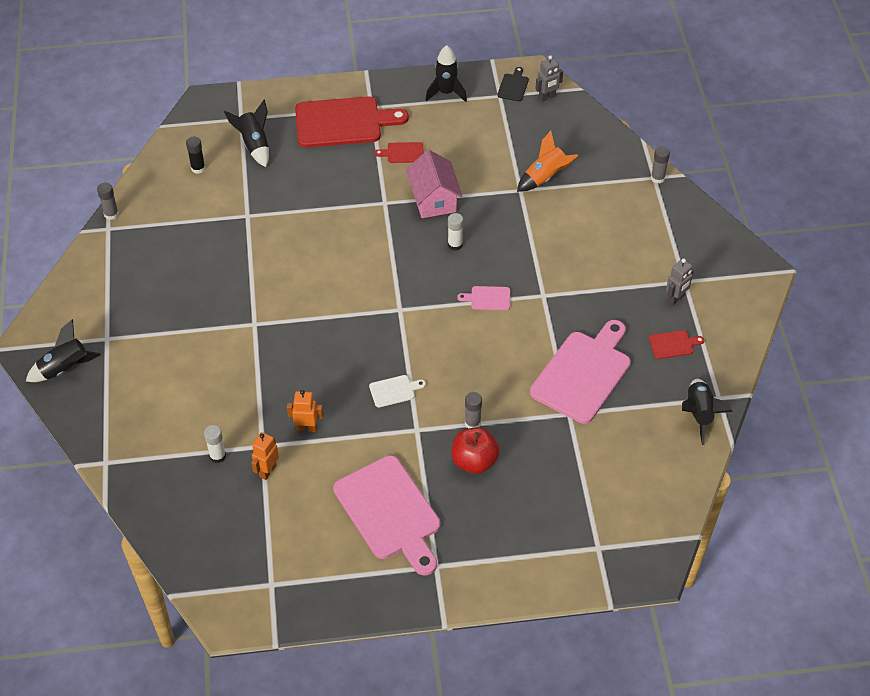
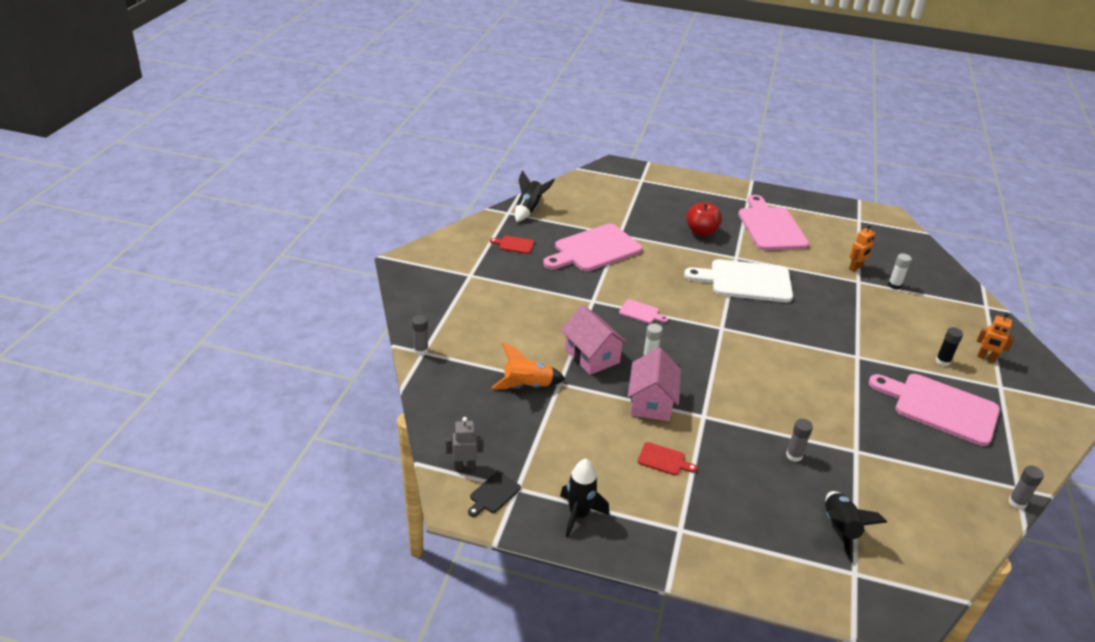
camera: 160 degrees left, 15 degrees down
(65, 369) = (1036, 375): black rocket -> none
(170, 289) = (940, 407): none -> pink cutting board
(198, 168) = (913, 523): black glue stick -> black glue stick (942, 361)
(307, 428) = (821, 281): orange robot -> orange robot (986, 358)
(343, 122) = (722, 521): red cutting board -> none
(394, 391) = (745, 281): white cutting board -> white cutting board, size x2.34
(472, 423) = (693, 249): grey glue stick -> grey glue stick (794, 455)
(508, 227) = (592, 356): none -> pink house
(676, 299) = (487, 267): grey robot -> none

